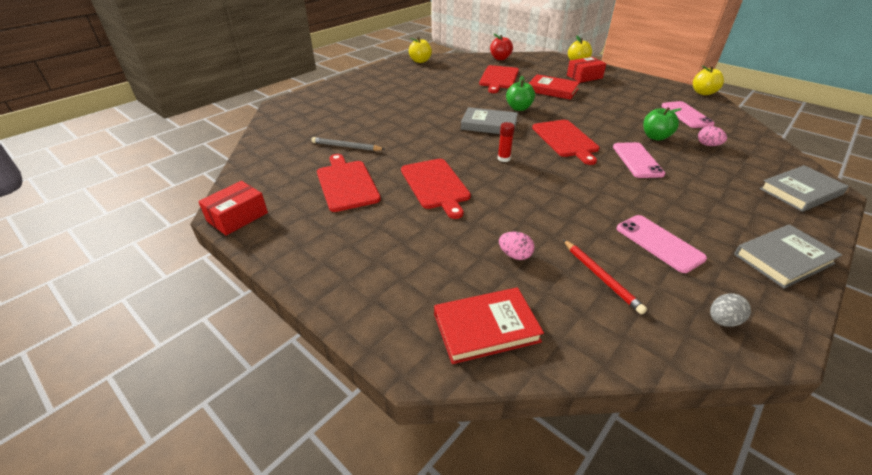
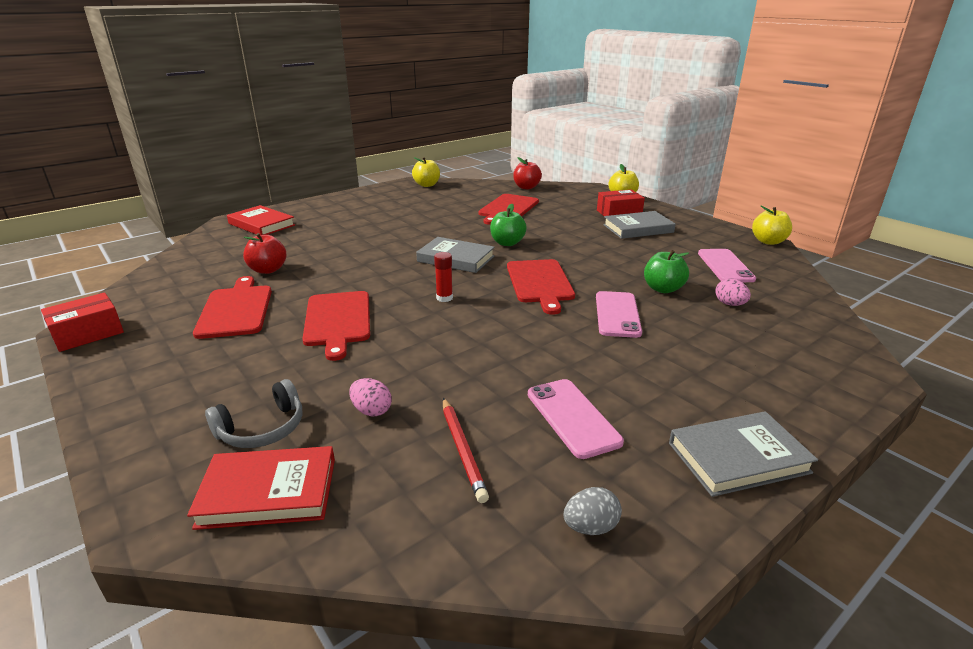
camera: 10 degrees right, 10 degrees down
(346, 147) = (268, 270): grey pencil -> red apple
(444, 279) = (262, 428): none -> grey headphones
(552, 90) = (566, 225): red book -> red book (261, 224)
(800, 192) = (825, 374): grey book -> grey book (638, 228)

